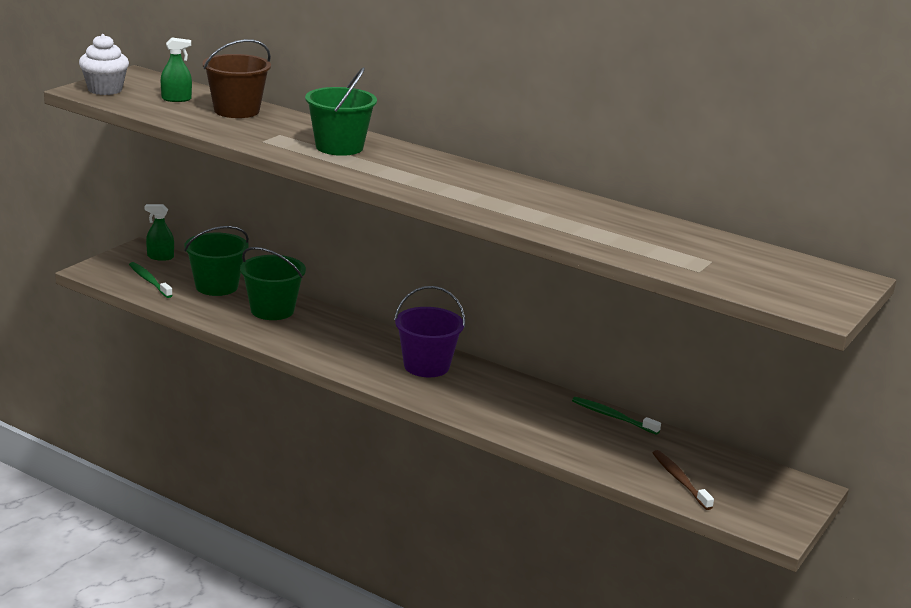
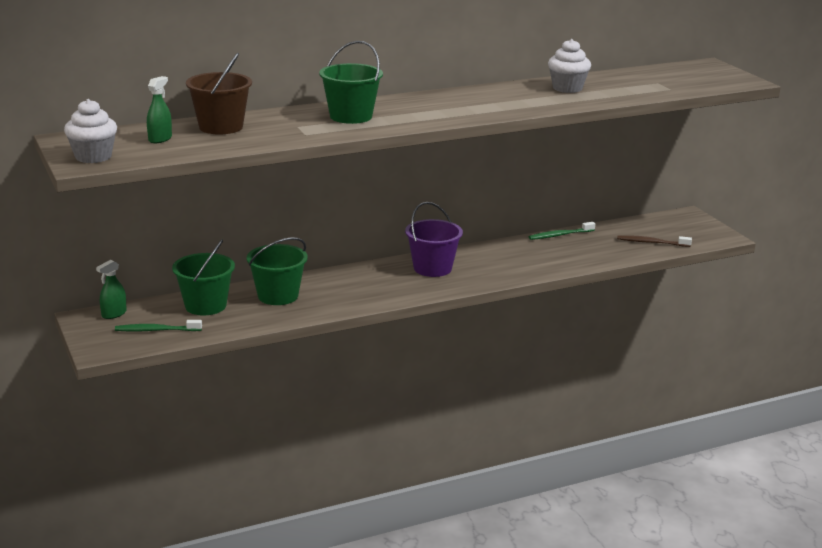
camera: 55 degrees left, 0 degrees up
(598, 219) = (567, 88): none -> white cupcake

